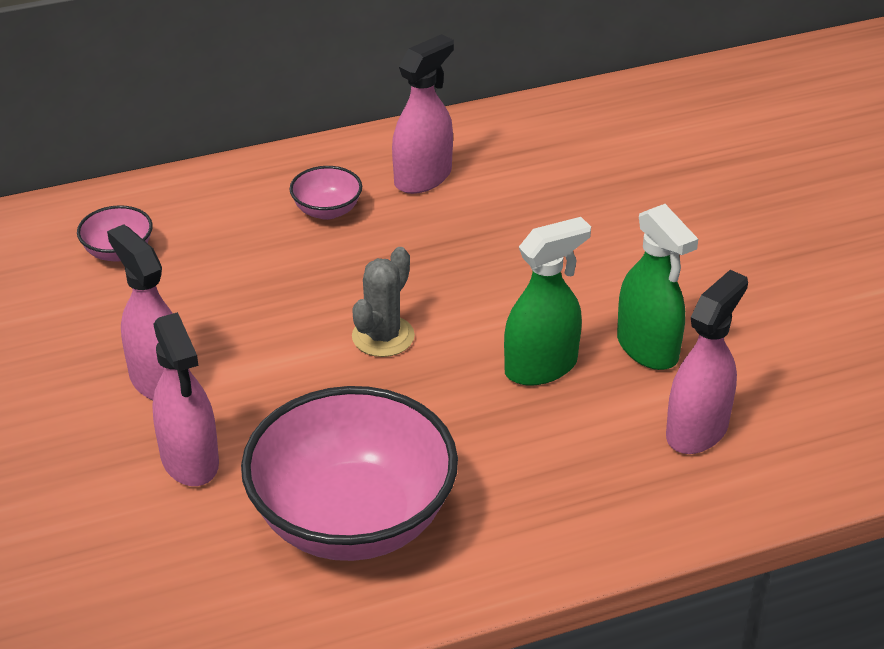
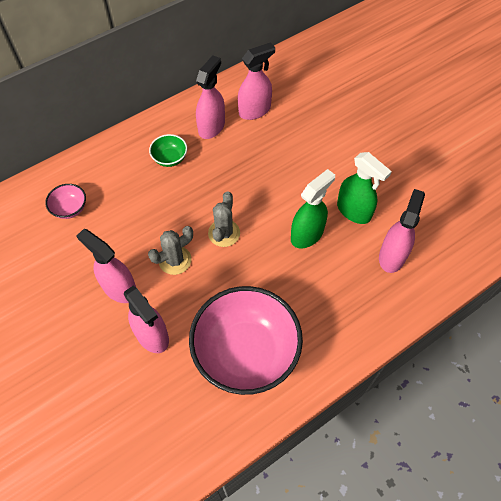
camera: 15 degrees left, 20 degrees up
(276, 359) = (175, 260): none -> grey cactus
(327, 210) = (170, 158): pink bowl -> green bowl
(515, 166) = (255, 110): none -> pink spray bottle

